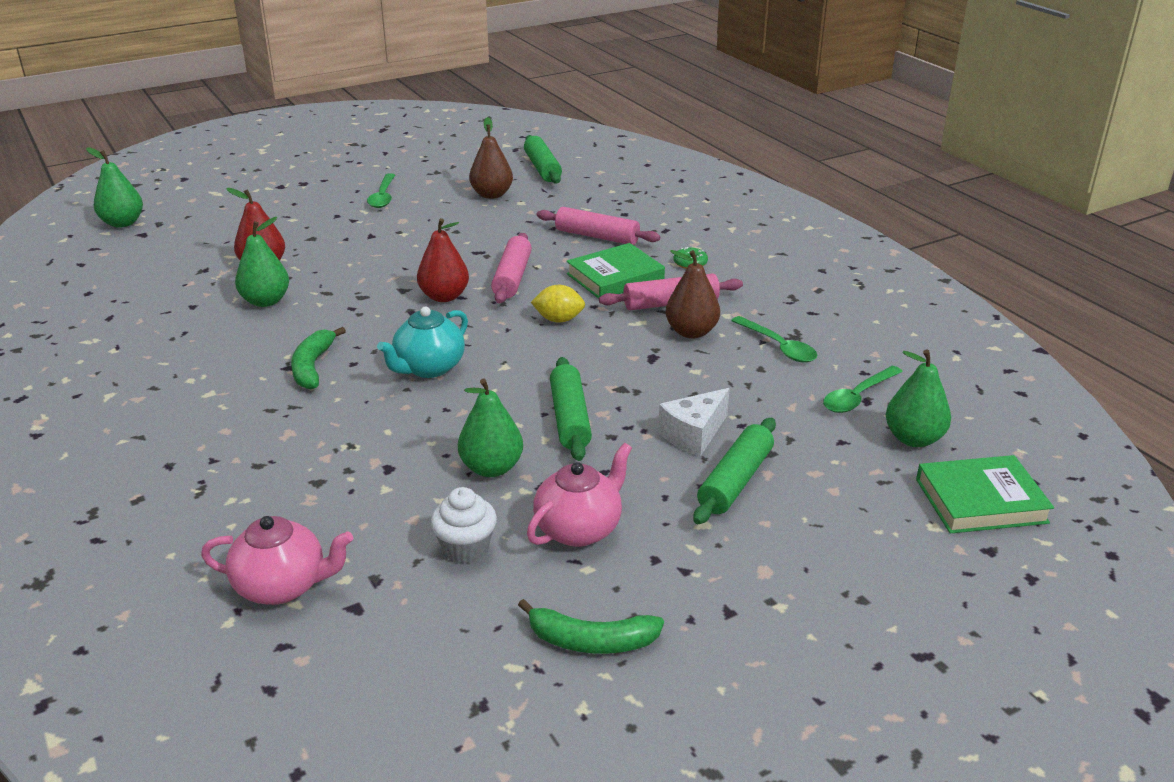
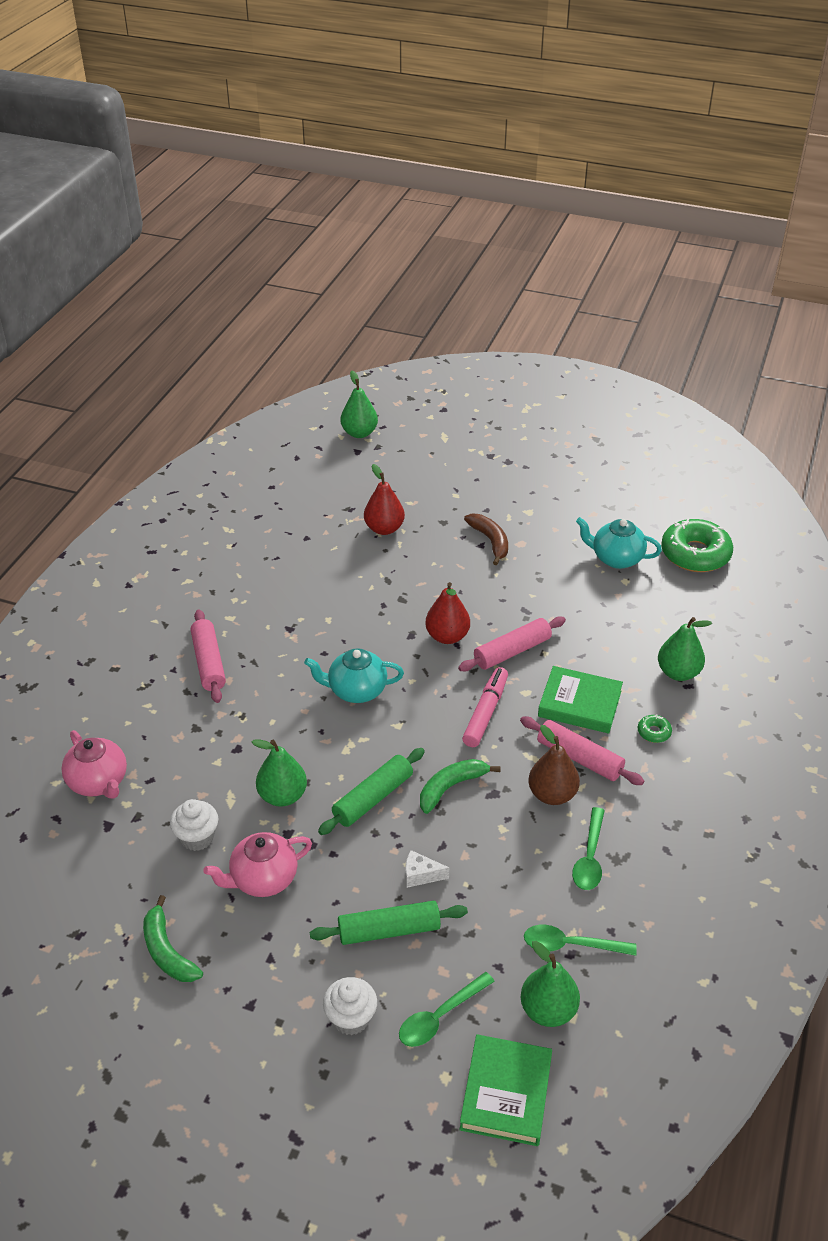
camera: 50 degrees right, 10 degrees up
(265, 301) = (346, 562): green pear -> green pear (678, 673)
(312, 367) = (301, 638): green banana -> green banana (451, 787)
(374, 230) = (490, 541): none -> brown banana
(383, 197) = (539, 510): green spoon -> green spoon (439, 1017)
(492, 195) = (616, 558): brown pear -> turquoise teapot
(542, 168) = (695, 554): green rolling pin -> green donut
(558, 319) = (485, 713): yellow lemon -> pink marker
(579, 529) = (263, 879): pink teapot -> pink teapot turned 150 degrees clockwise
(597, 236) = (627, 655): pink rolling pin -> pink rolling pin (208, 662)
(693, 434) = (420, 875): white cheese -> white cheese, size x0.65
(813, 551) = (351, 1018): none -> white cupcake
(980, 500) = (506, 1093): green book -> green book turned 60 degrees clockwise

